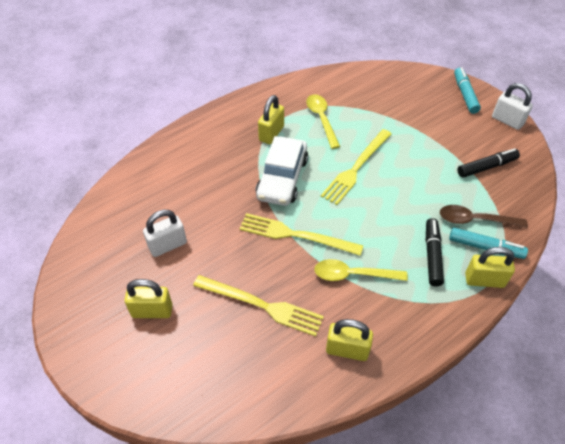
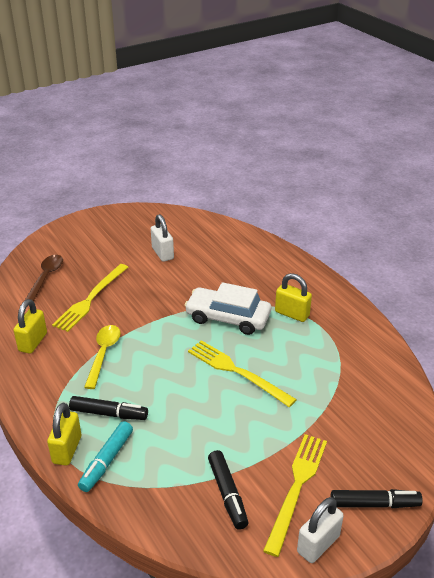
camera: 95 degrees right, 15 degrees down
(152, 311) = (104, 248): yellow padlock -> none
(295, 235) = (157, 322): yellow fork -> yellow fork (297, 487)
(321, 119) = (315, 352): yellow spoon -> none
(465, 94) = (374, 504): turquoise marker -> black marker
(475, 220) = (146, 461): brown spoon -> brown spoon (46, 278)

